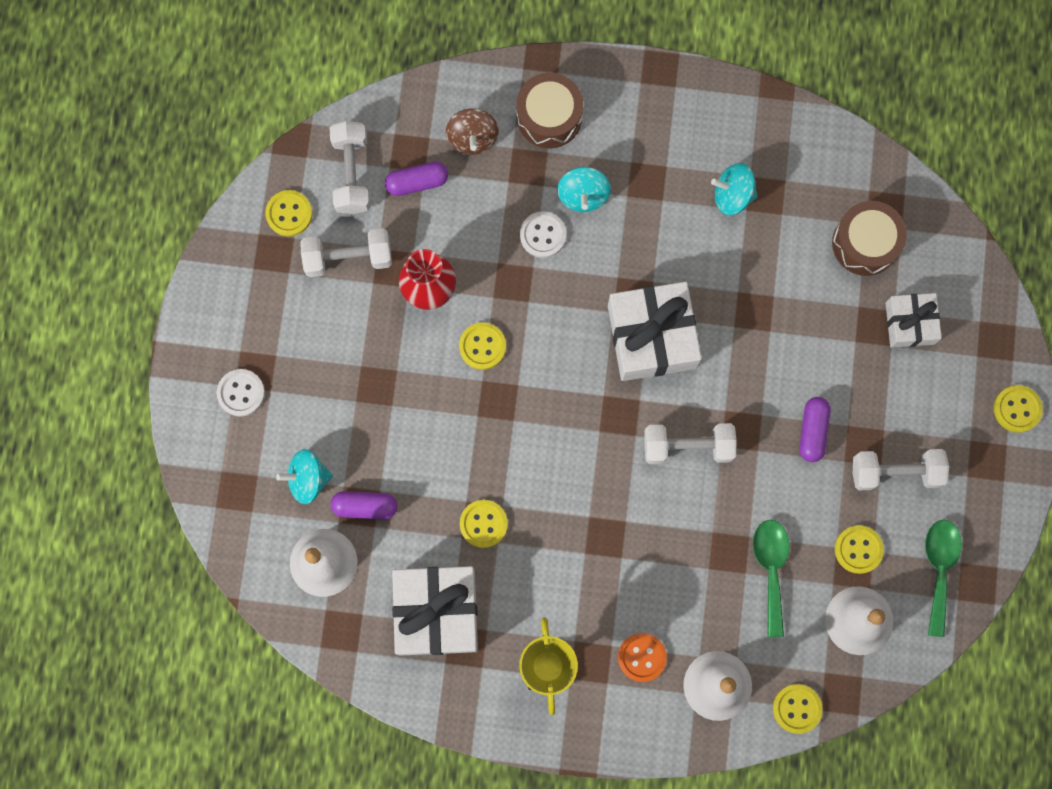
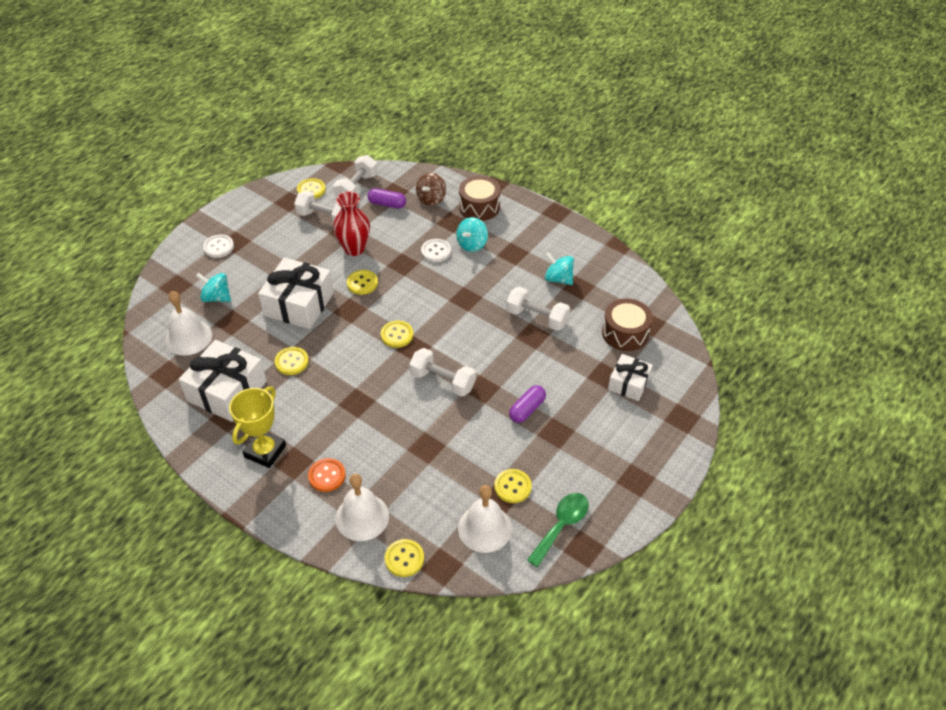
camera: 30 degrees right, 30 degrees down
(365, 506) = (235, 323): purple capsule -> none
(652, 336) = (462, 320): white gift -> white gift (299, 304)
(771, 569) = (446, 469): green spoon -> none
(895, 472) = (567, 456): white dumbbell -> white dumbbell (537, 318)
(1017, 409) = (674, 460): yellow button -> yellow button (397, 335)

